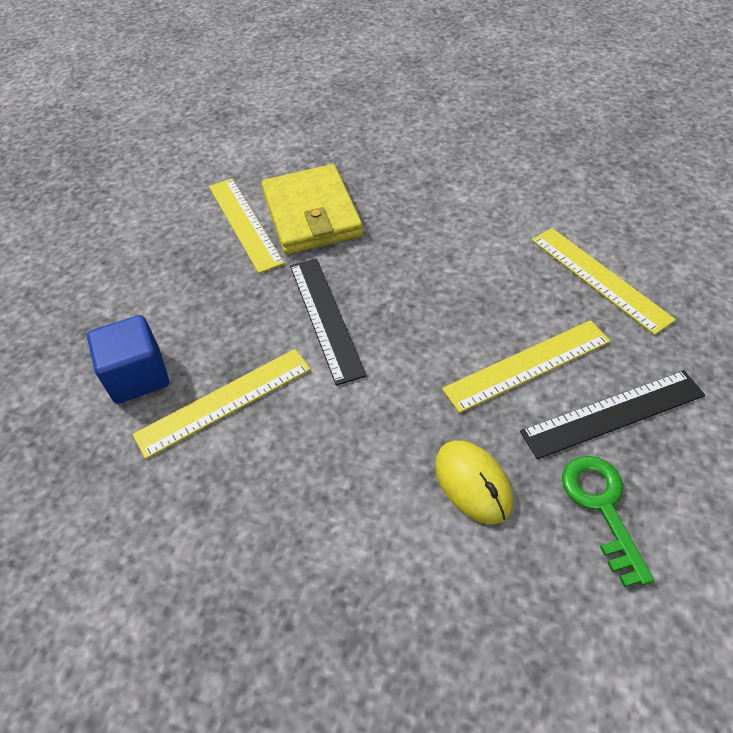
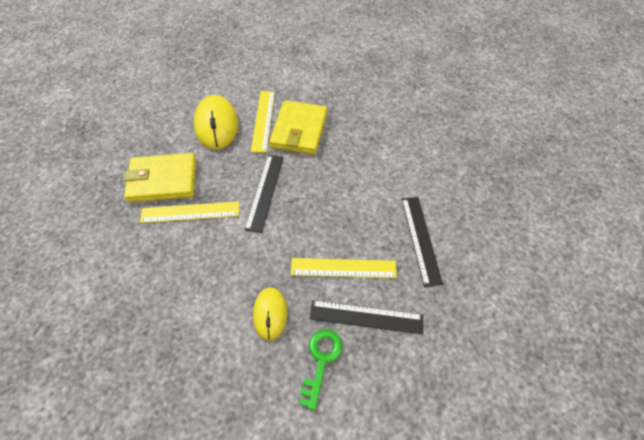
camera: 25 degrees right, 5 degrees up
(138, 376) = (163, 180): blue cube -> yellow wallet
(171, 259) = (216, 125): none -> yellow mouse
(599, 278) = (420, 239): yellow ruler -> black ruler

